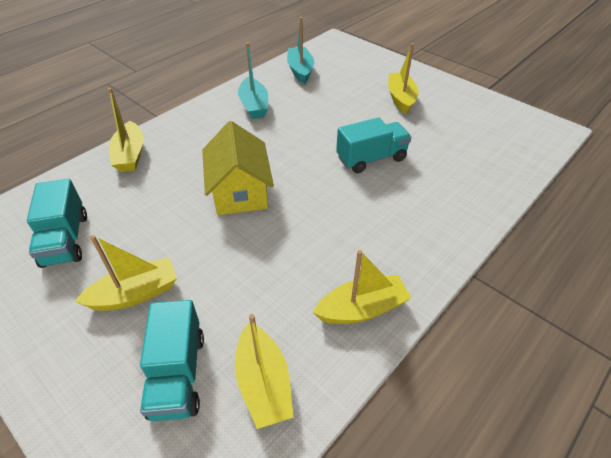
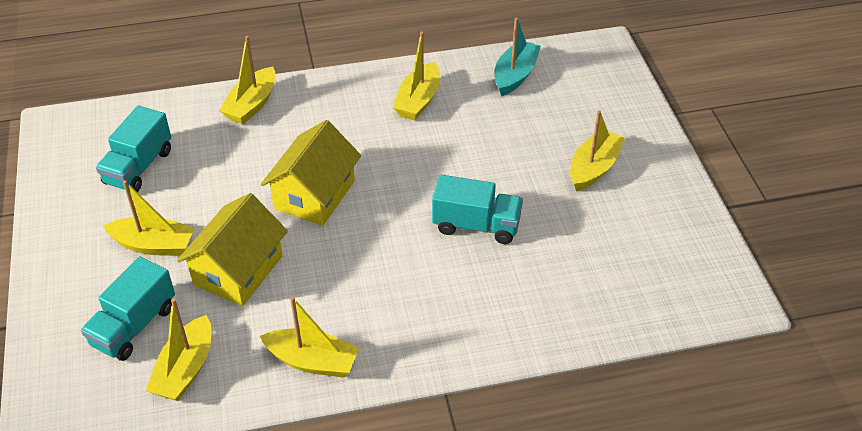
camera: 35 degrees right, 0 degrees up
(231, 274) = (238, 270): none -> yellow house
(254, 106) = (418, 100): turquoise boat -> yellow boat

